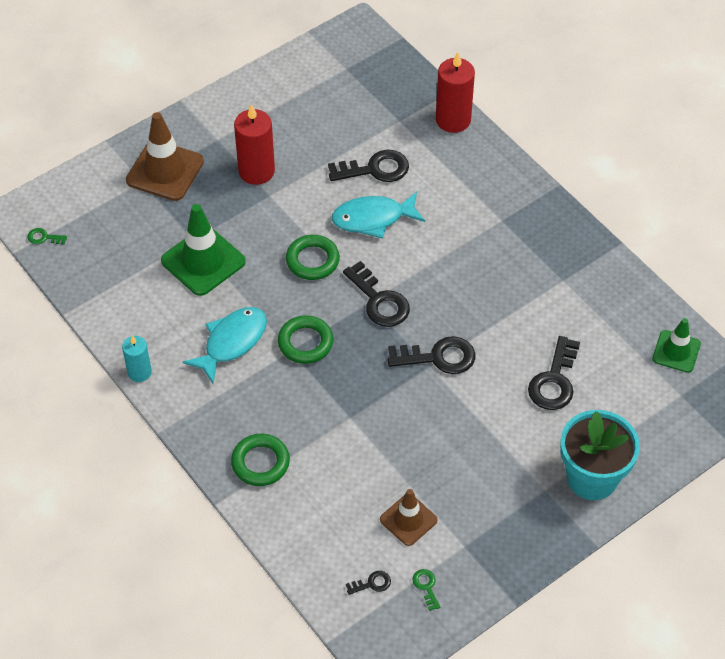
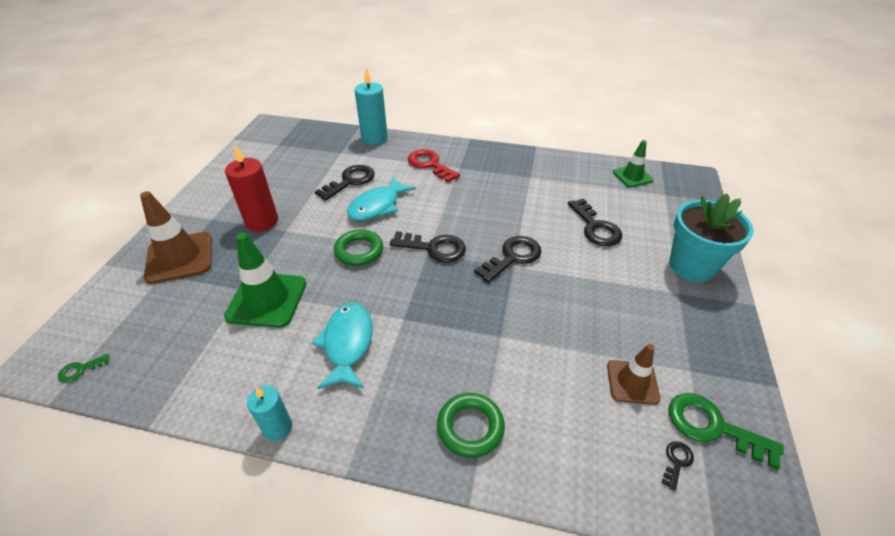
camera: 40 degrees left, 10 degrees down
(305, 342) = (409, 306): green ring -> none
(426, 586) = (712, 427): green key -> green key, size x2.11
(453, 120) = (374, 138): red candle -> turquoise candle
(475, 196) = (430, 164): none -> red key

